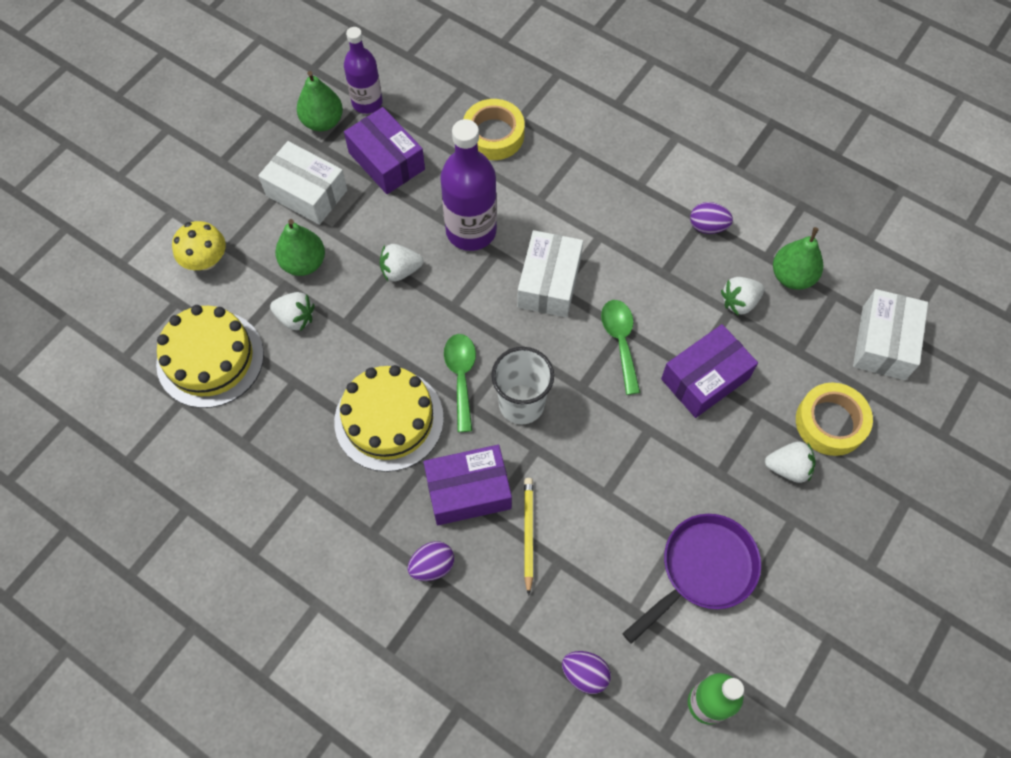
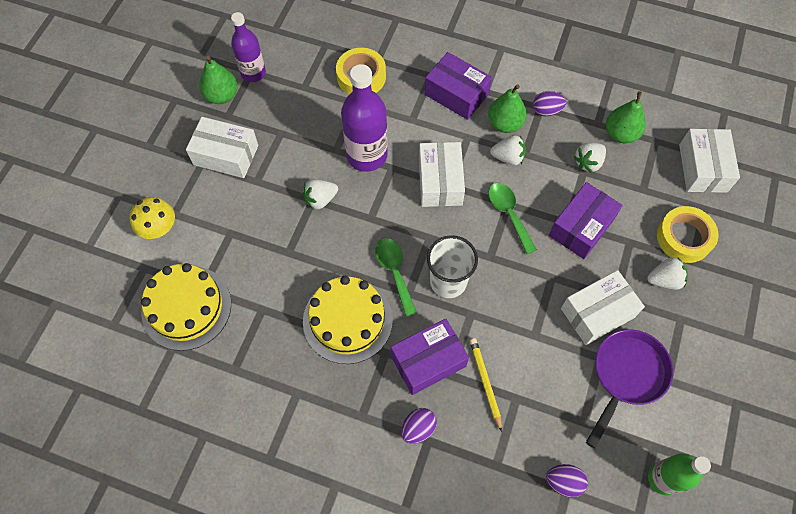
camera: 15 degrees left, 0 degrees up
(295, 318) = (247, 257): white strawberry -> white strawberry (508, 157)
(304, 263) = (240, 212): green pear -> green pear (505, 124)
(386, 161) = (283, 115): purple box -> purple box (456, 94)
(691, 486) = (597, 313): none -> white box

